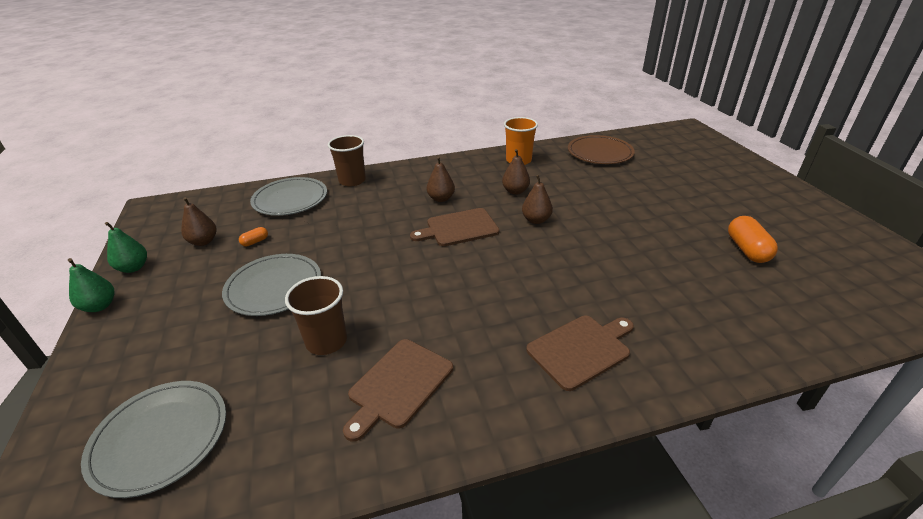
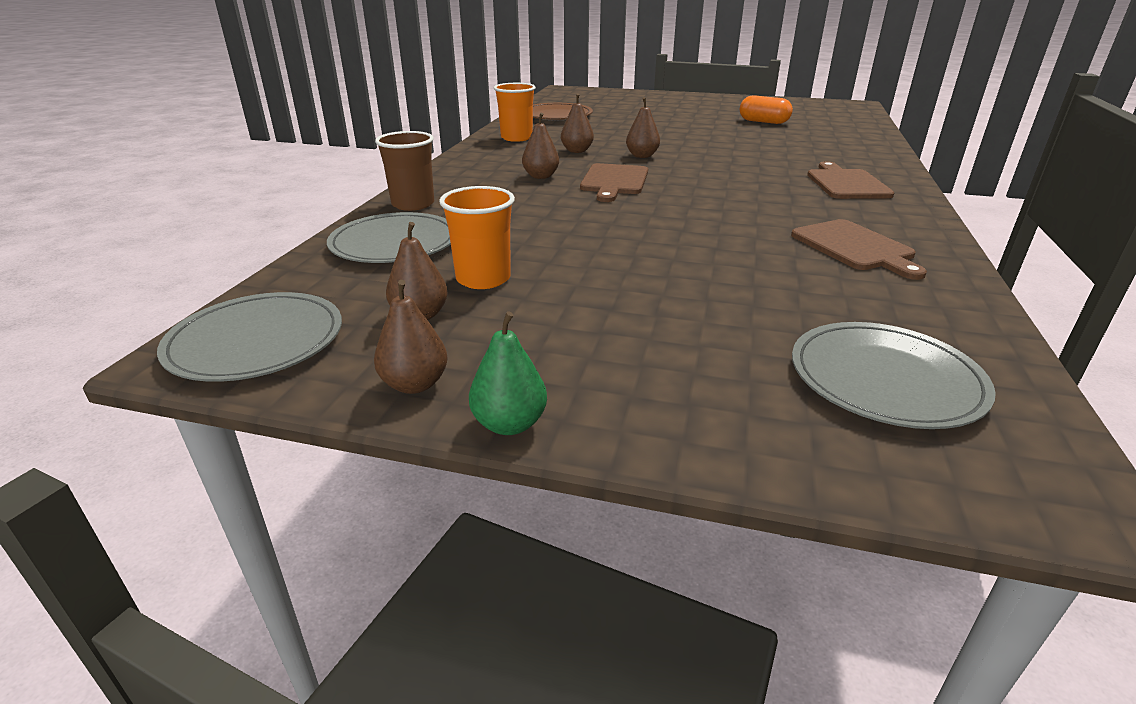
camera: 60 degrees left, 5 degrees down
(133, 268) = (415, 384): green pear -> brown pear
(255, 242) = (483, 279): orange capsule -> orange cup
(274, 287) = (620, 280): grey plate -> grey plate (256, 341)
(326, 341) = (761, 267): brown cup -> none

